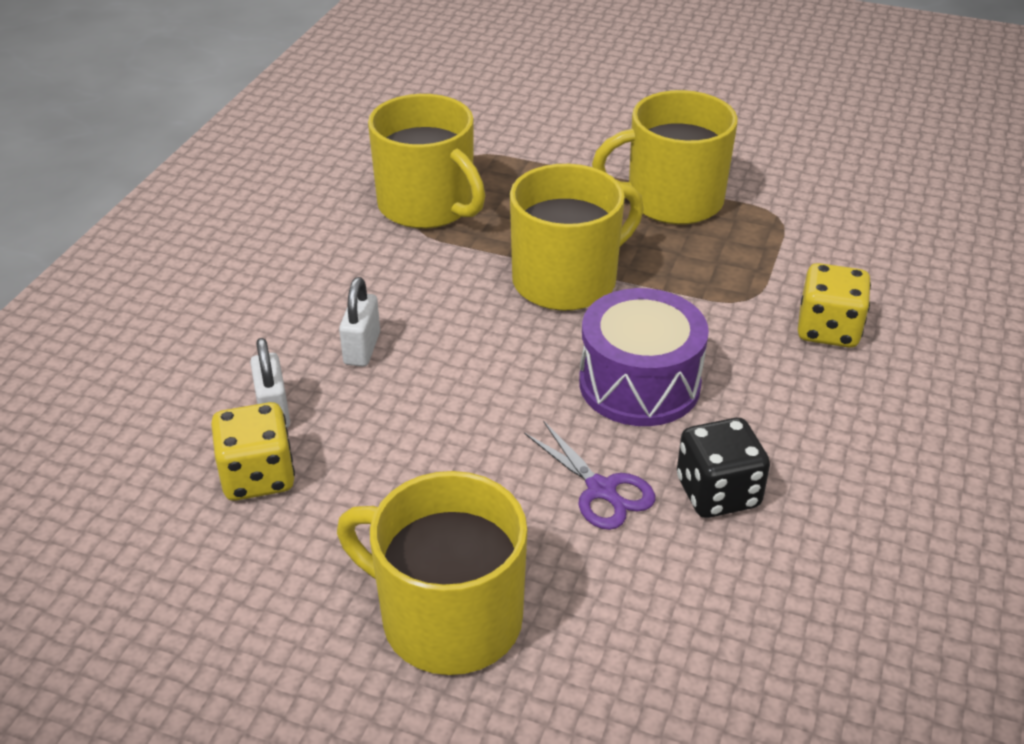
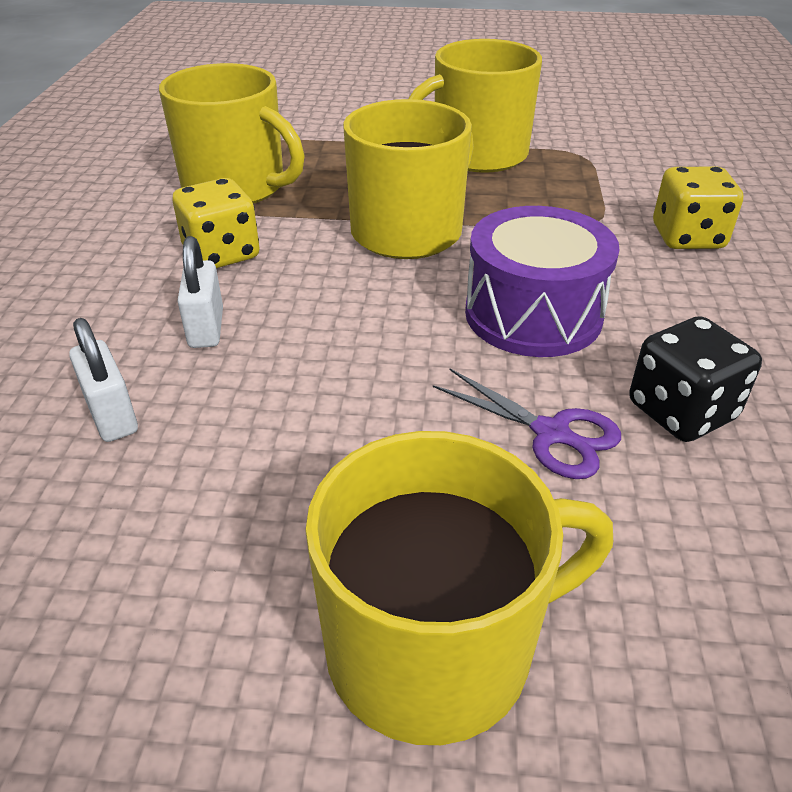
camera: 15 degrees left, 0 degrees up
(258, 476) = (108, 502): yellow dice -> yellow dice (221, 254)
(447, 618) = (435, 646): yellow mug -> yellow mug turned 150 degrees clockwise

